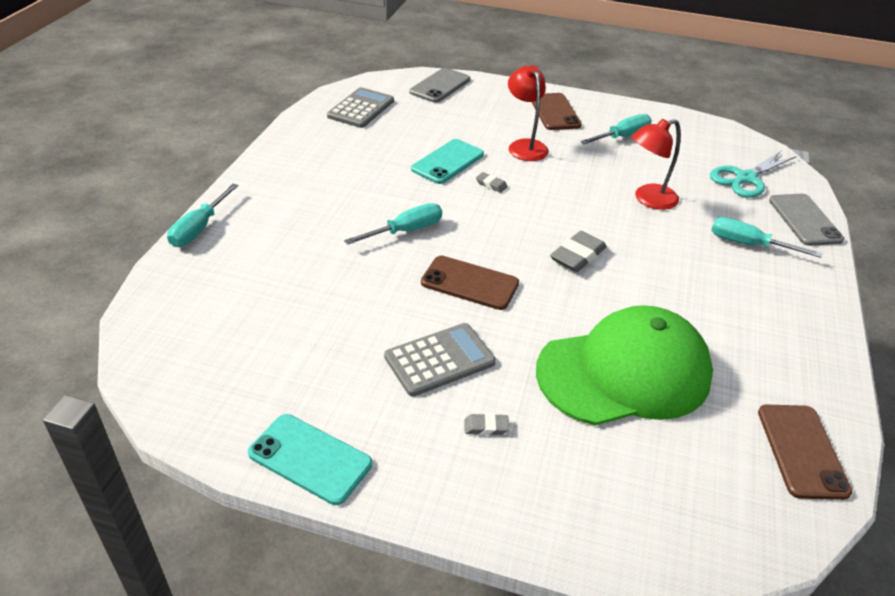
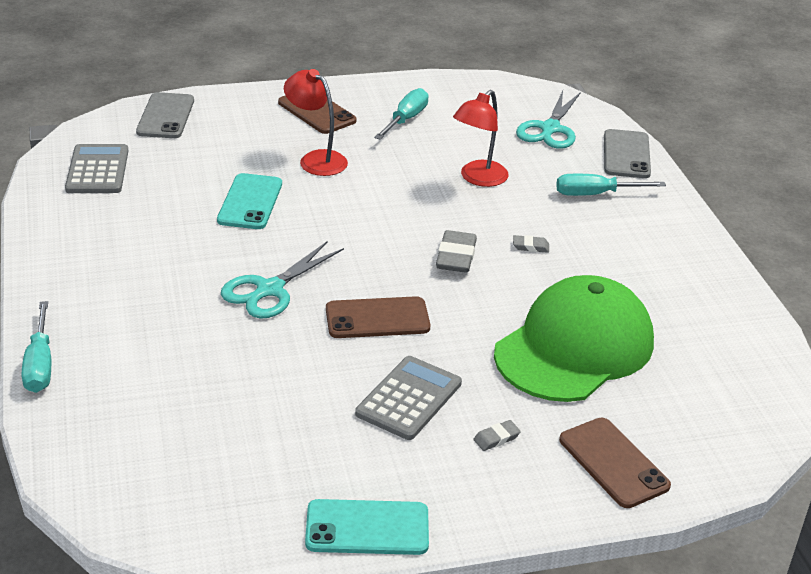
camera: 30 degrees left, 5 degrees down
(405, 231) = (270, 289): turquoise screwdriver -> turquoise scissors
(491, 184) = (316, 212): grey eraser -> grey eraser (530, 246)
(802, 451) = (749, 356): brown phone -> brown phone (613, 463)
(804, 220) = (626, 154): grey phone -> grey phone turned 45 degrees clockwise

